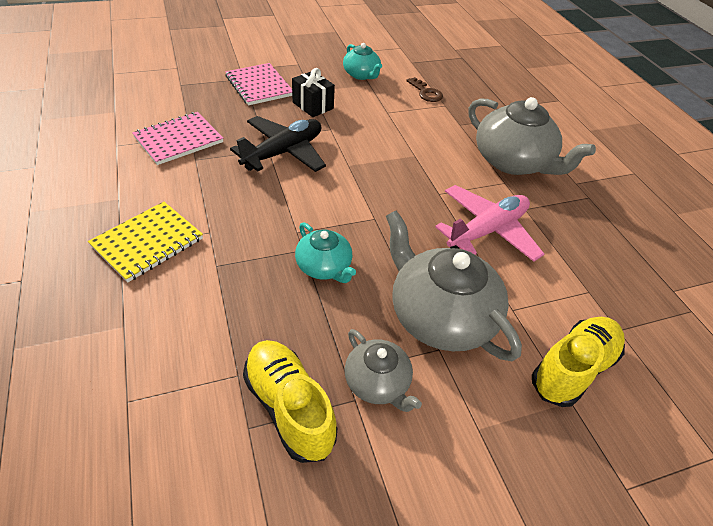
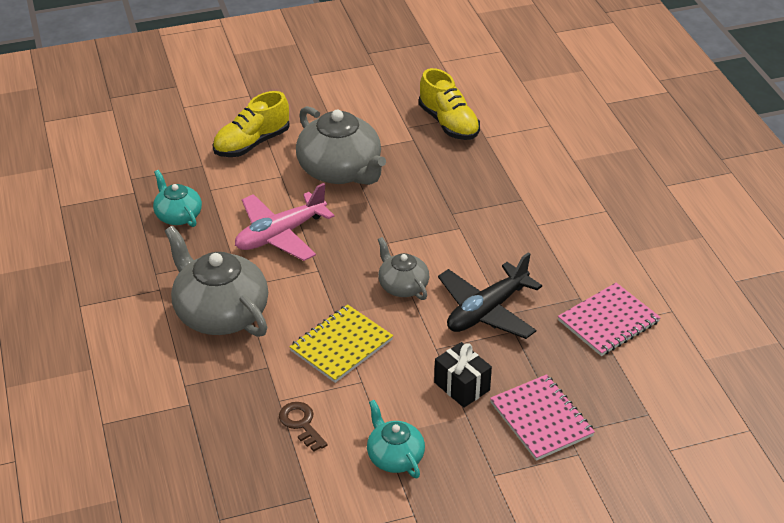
camera: 175 degrees left, 5 degrees down
(148, 242) = (585, 214): yellow notebook -> yellow notebook (341, 345)
(324, 267) = (432, 201): turquoise teapot -> turquoise teapot (178, 215)
(377, 383) = (391, 135): grey teapot -> grey teapot (402, 286)

